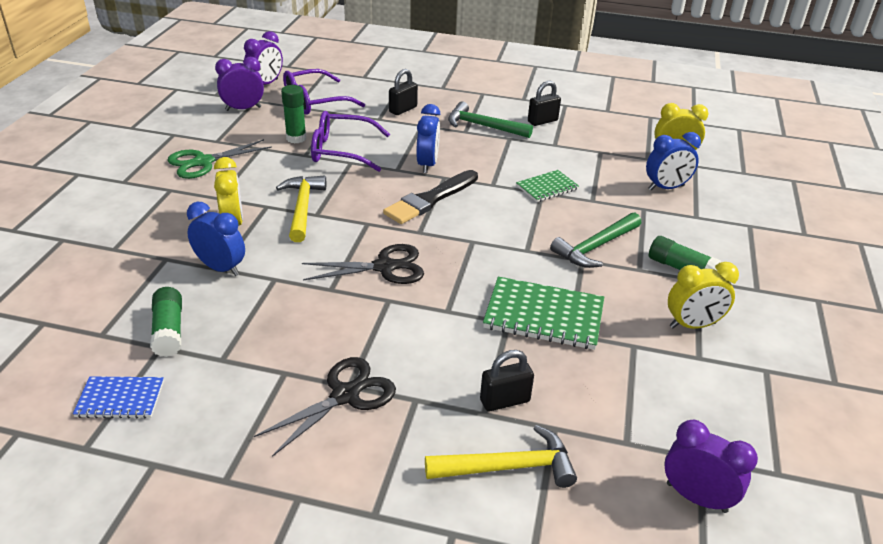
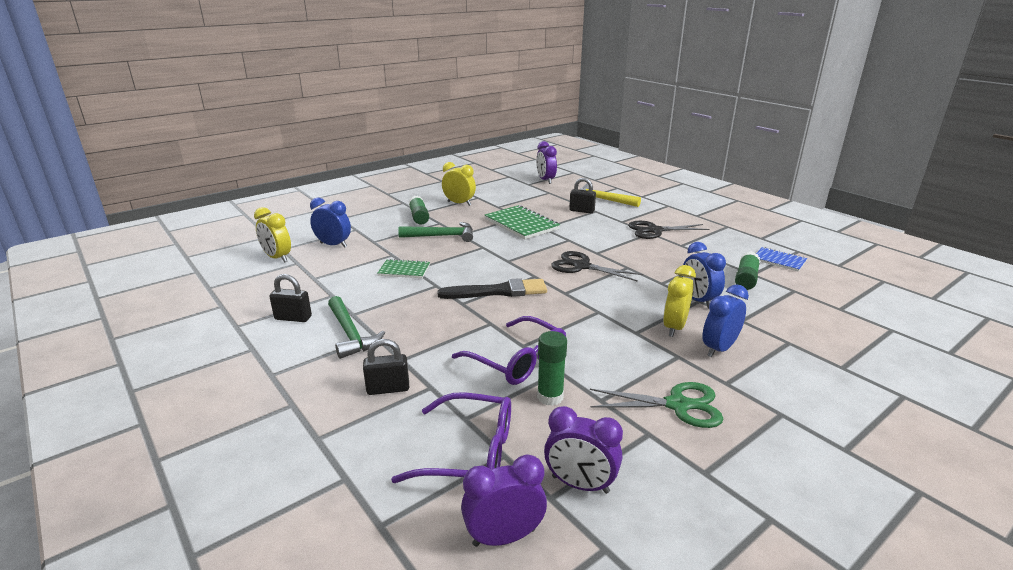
camera: 140 degrees left, 10 degrees down
(302, 208) = (606, 320): yellow hammer -> none
(427, 164) = (459, 317): blue clock -> blue clock (719, 349)

